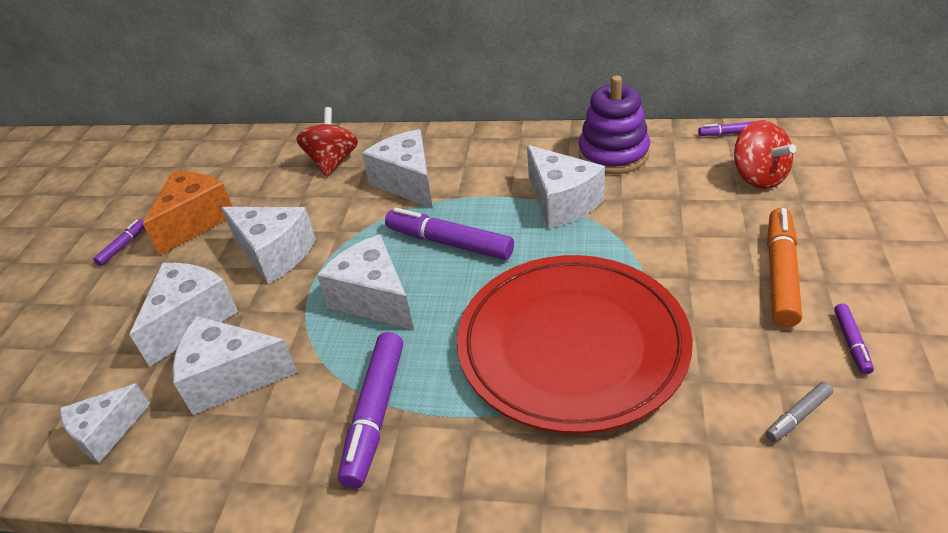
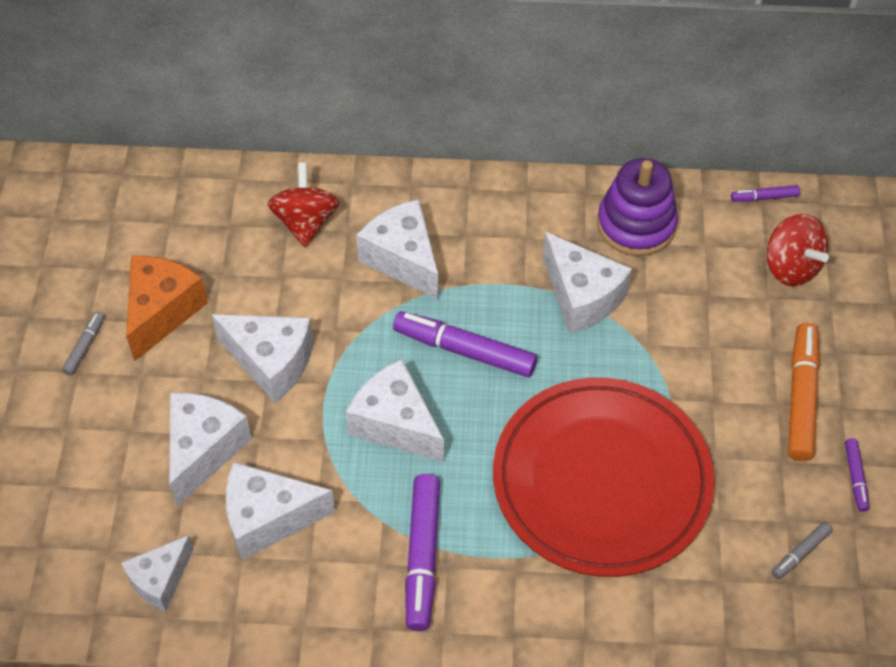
camera: 10 degrees left, 15 degrees up
(123, 246) = (85, 346): purple marker -> grey marker

